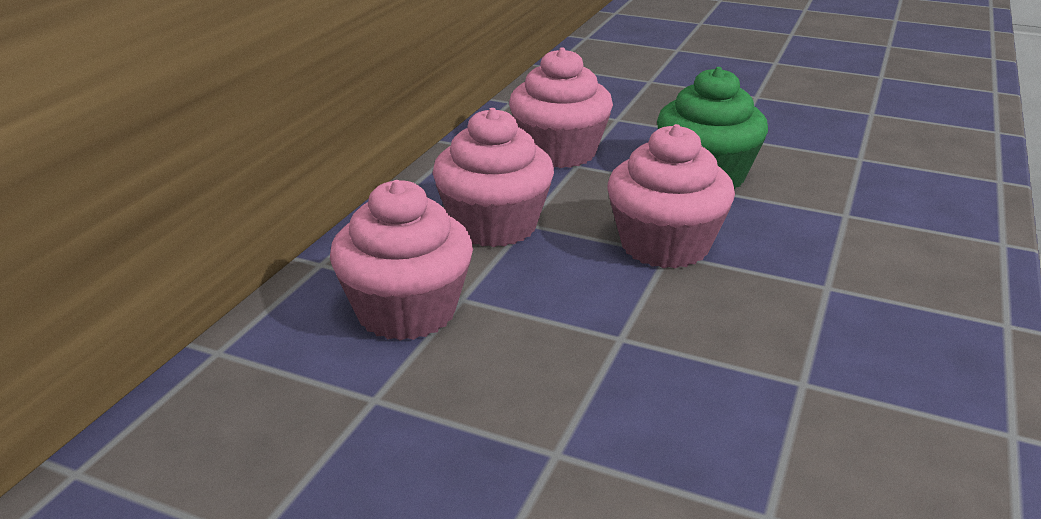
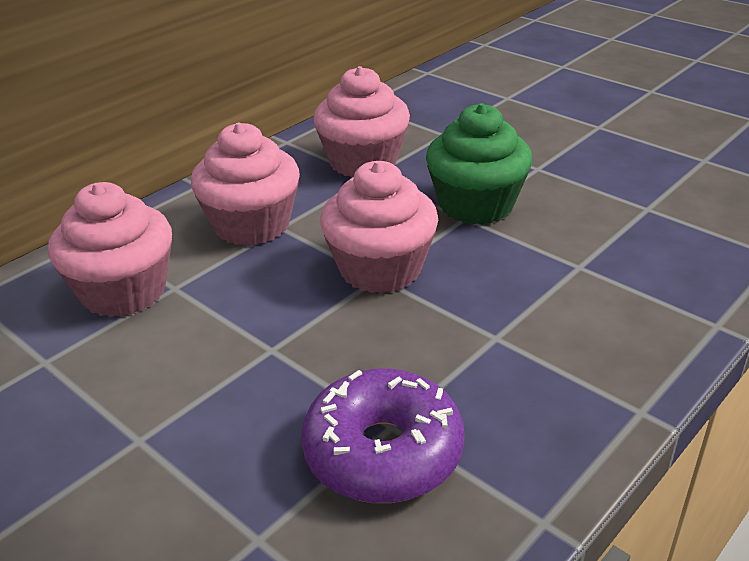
camera: 20 degrees right, 5 degrees up
(817, 408) = (383, 452): none -> purple donut

